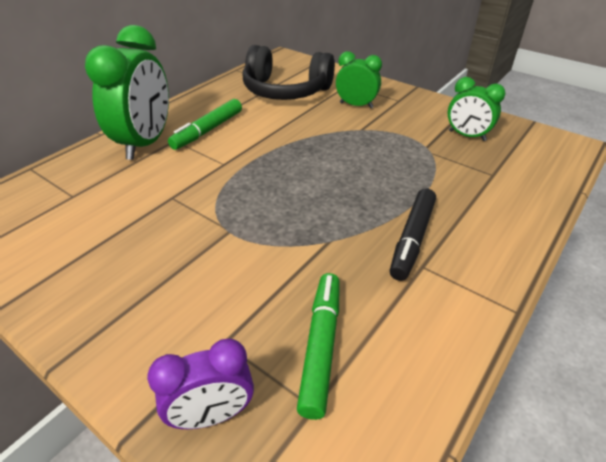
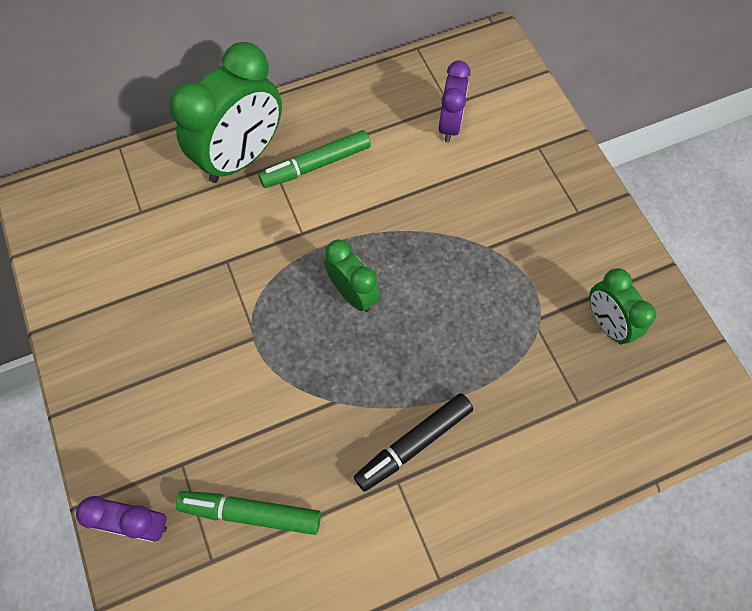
camera: 30 degrees right, 25 degrees up
(285, 90) = (450, 125): black headphones -> purple clock
(321, 346) = (251, 512): green marker -> green marker turned 120 degrees counterclockwise
(356, 105) = (516, 197): green clock -> green clock (353, 294)

